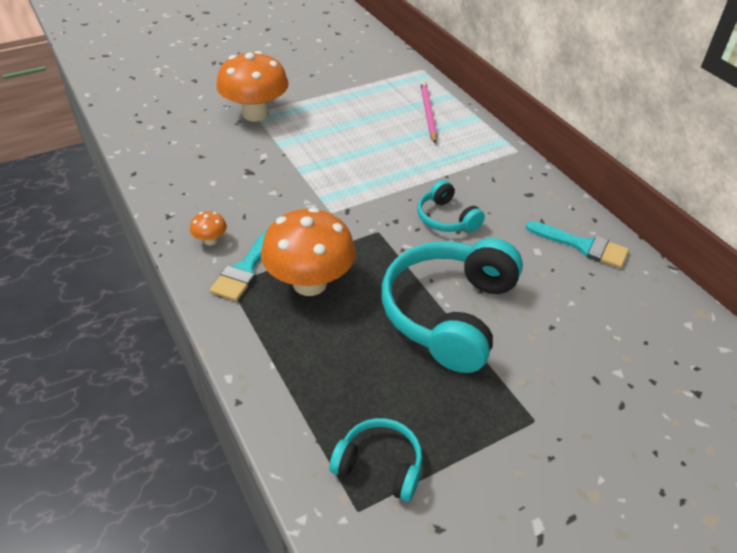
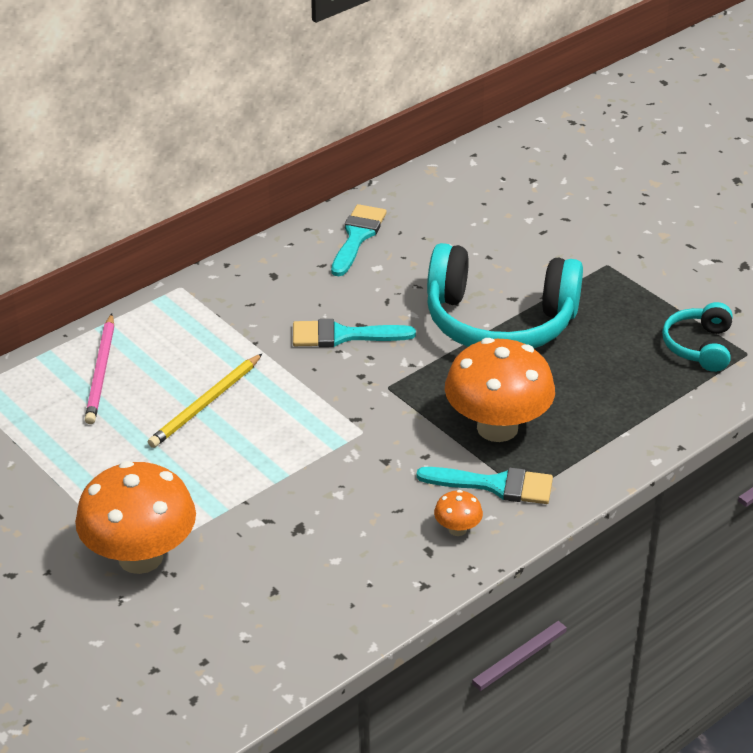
camera: 100 degrees left, 5 degrees down
(384, 148) = (205, 404): none -> yellow pencil
(428, 113) = (101, 372): pink pencil -> pink pencil turned 75 degrees counterclockwise
(446, 218) = (343, 336): turquoise headphones -> turquoise brush

